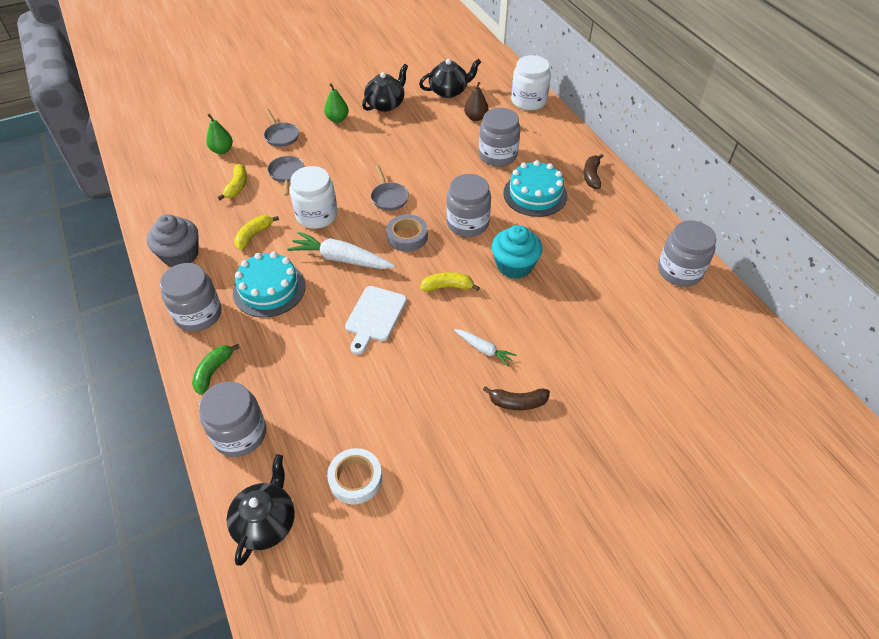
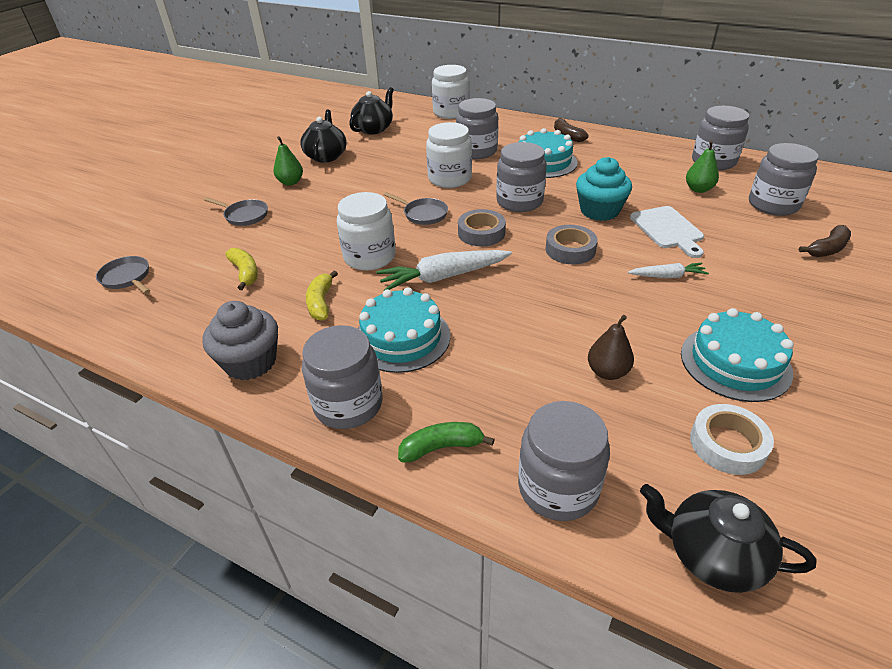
camera: 35 degrees left, 10 degrees down
(213, 371) = (442, 447): green banana -> green banana turned 90 degrees clockwise
(222, 150) = (186, 252): green pear -> green pear (698, 189)
(266, 522) = (712, 554): black teapot -> black teapot turned 45 degrees counterclockwise
(287, 174) = (291, 240): grey pan -> grey pan (127, 278)
(374, 316) = (540, 303): white cutting board -> white cutting board (667, 229)
(435, 437) = (735, 362): none -> turquoise cake
(445, 173) = (450, 178): none -> white jar
(447, 287) = (570, 250): yellow banana -> grey tape
(475, 117) = (422, 136): brown pear -> brown pear (607, 372)
(517, 402) = (750, 297): brown banana -> brown banana (827, 249)
(663, 342) = (773, 204): none -> grey jar

